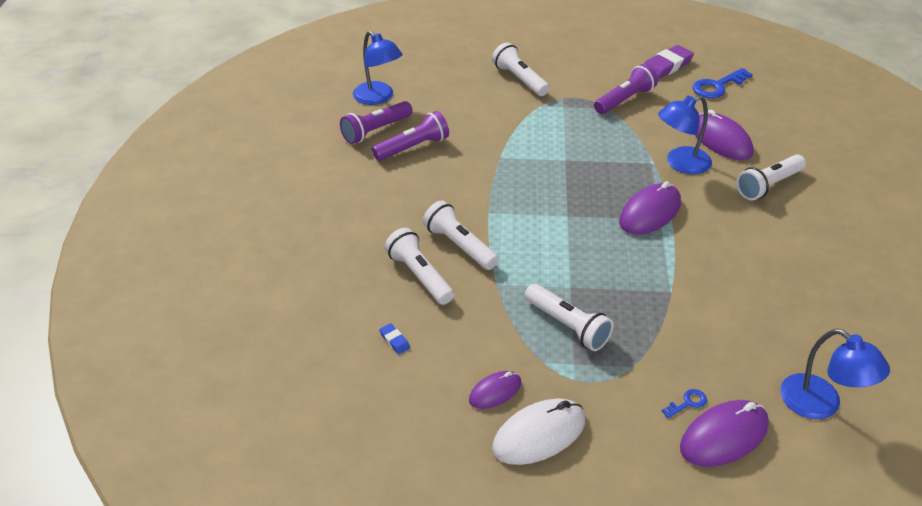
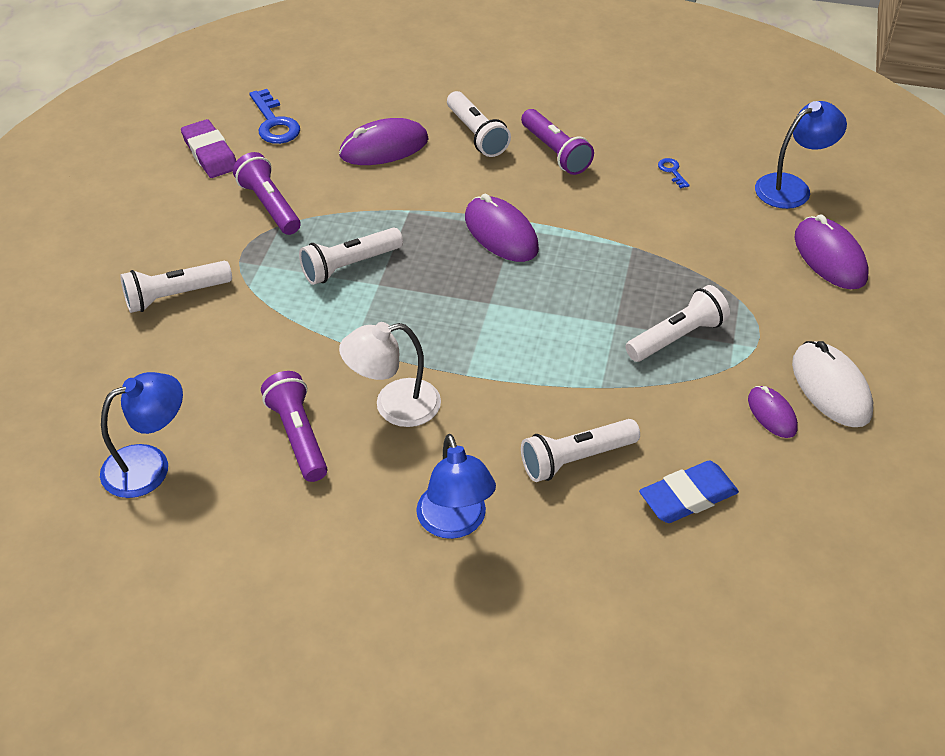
camera: 80 degrees left, 5 degrees up
(376, 130) = (239, 476): purple flashlight -> purple flashlight (555, 152)
(394, 340) = (688, 496): blue eraser -> blue eraser, size x2.18
(449, 183) = (394, 406): none -> white lamp
(459, 246) = (525, 412): white flashlight -> white flashlight (350, 266)
(680, 164) = (418, 189): blue lamp -> blue lamp (455, 523)
(687, 403) = (789, 271): blue key -> blue key (672, 171)

